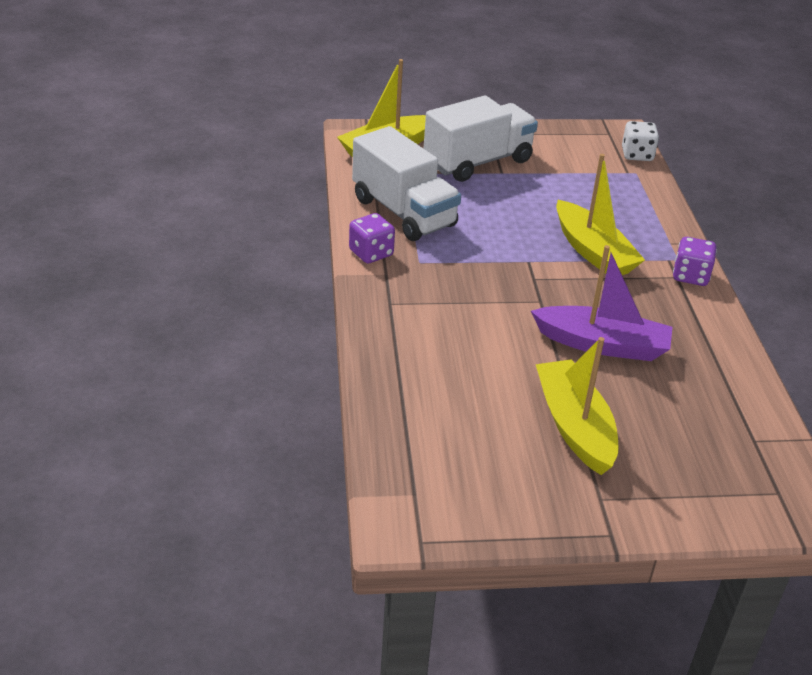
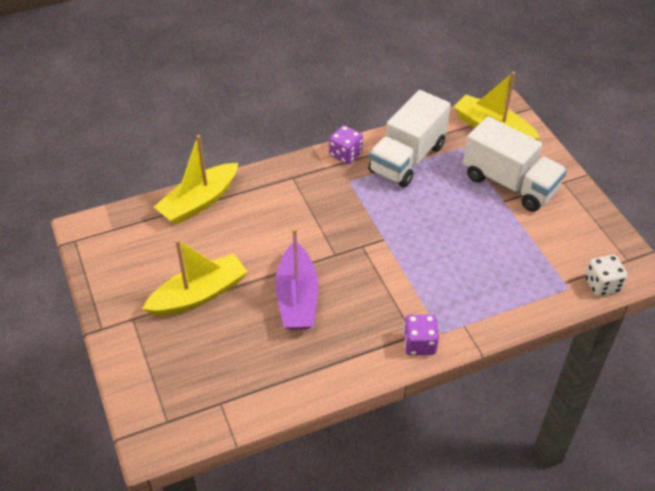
camera: 75 degrees right, 10 degrees up
(593, 252) = (419, 275): yellow boat -> yellow boat (199, 202)

